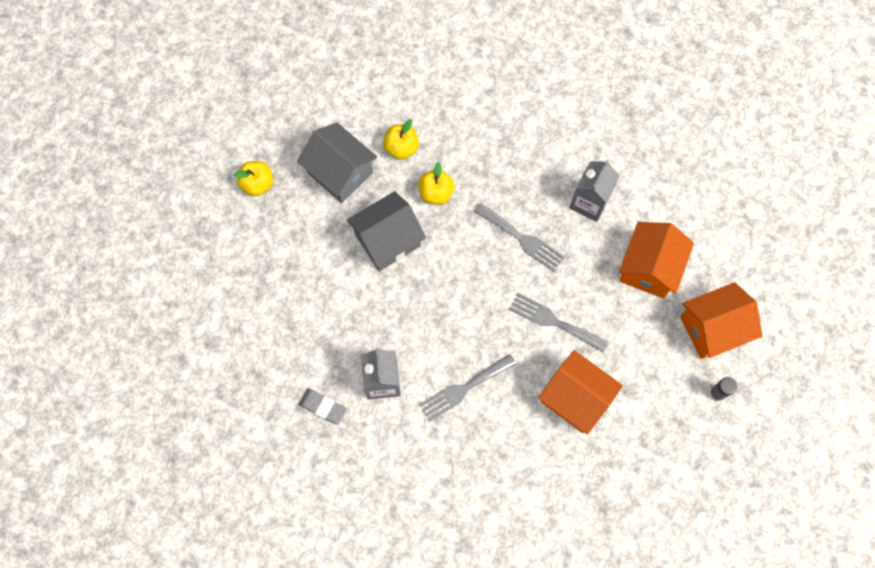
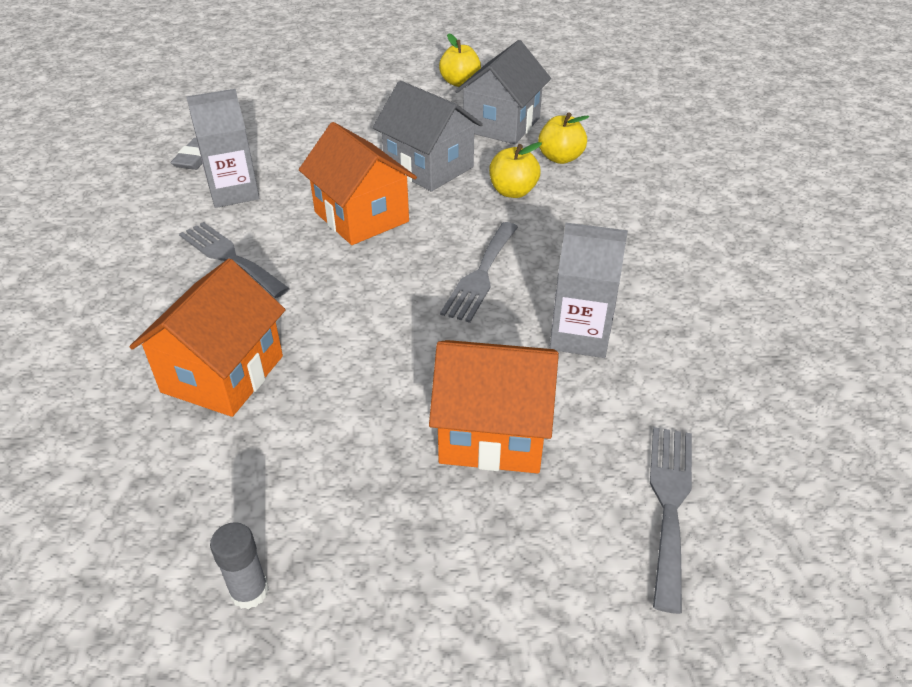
camera: 75 degrees right, 30 degrees down
(554, 321) = (354, 328): grey fork -> grey fork (669, 504)
(712, 328) = (397, 558): orange house -> orange house (361, 217)

